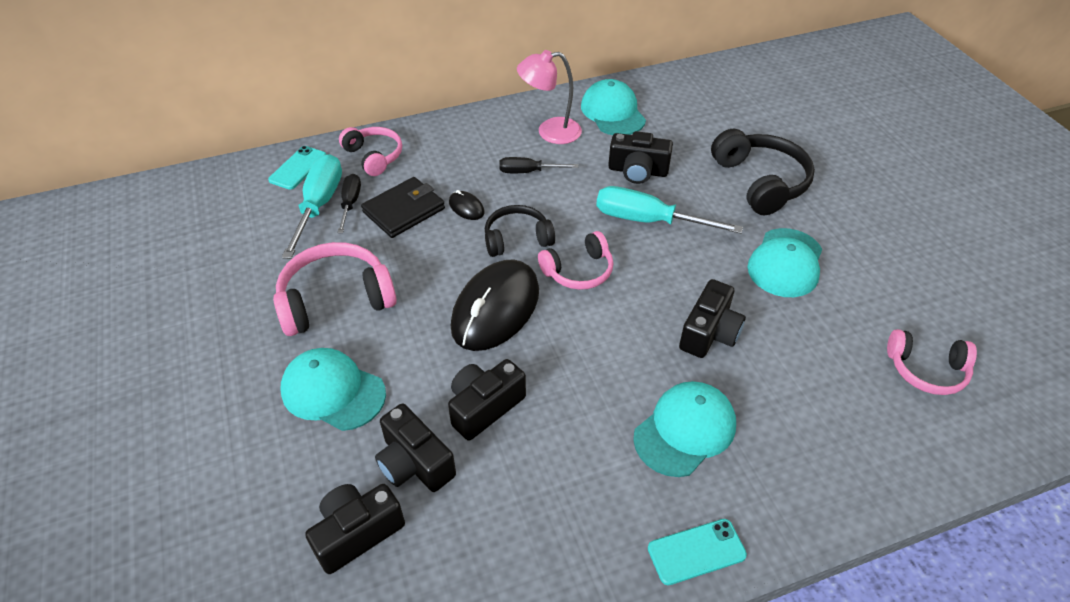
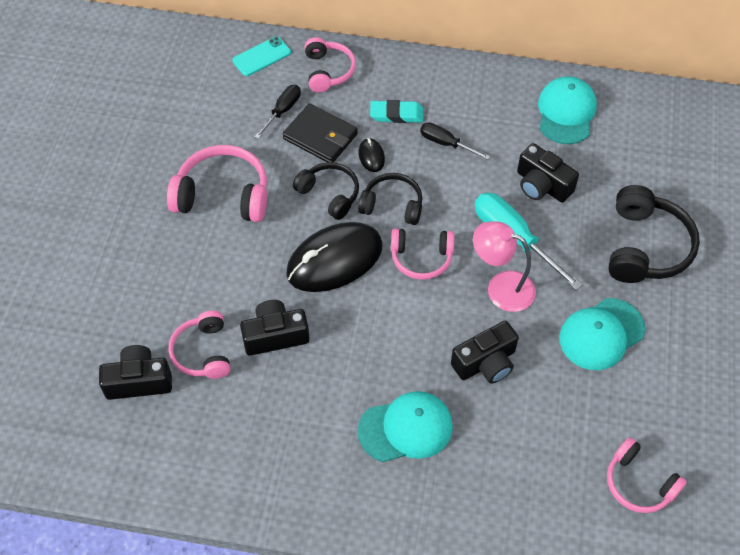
camera: 30 degrees right, 10 degrees up
(319, 206) = (258, 102): turquoise screwdriver -> none
(333, 391) = (180, 270): turquoise cap -> none
(404, 210) = (320, 136): black wallet -> black wallet turned 45 degrees clockwise
(414, 463) = (203, 352): black camera -> pink headphones
(448, 254) = (329, 194): none -> black headphones
(465, 166) = (396, 114): none -> turquoise eraser
(550, 132) = (493, 109): pink lamp -> pink lamp (501, 287)
(696, 551) = (348, 515): turquoise phone -> none

